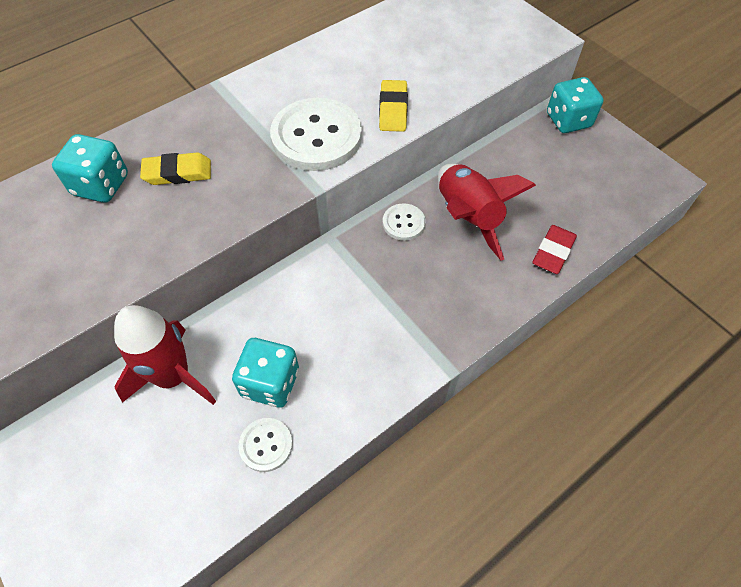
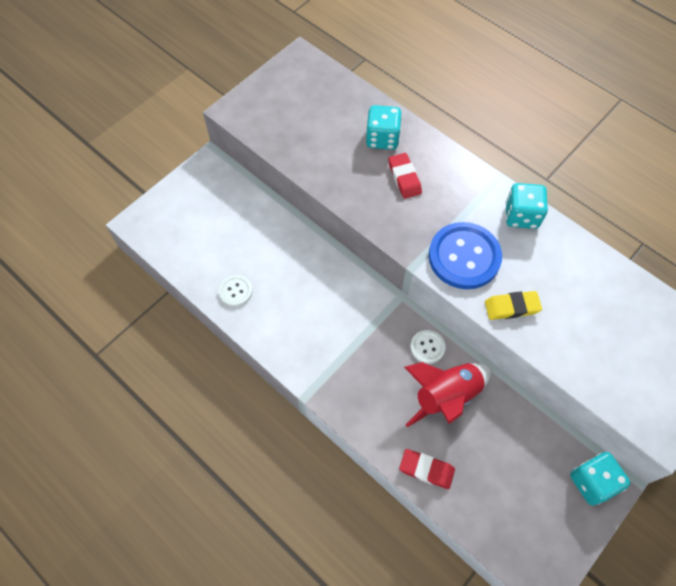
camera: 80 degrees right, 5 degrees up
(173, 376) = (273, 228): red rocket -> none
(178, 173) = (404, 178): yellow eraser -> red eraser
(270, 383) = (277, 284): turquoise dice -> turquoise dice (521, 216)
(316, 137) = (464, 257): white button -> blue button

